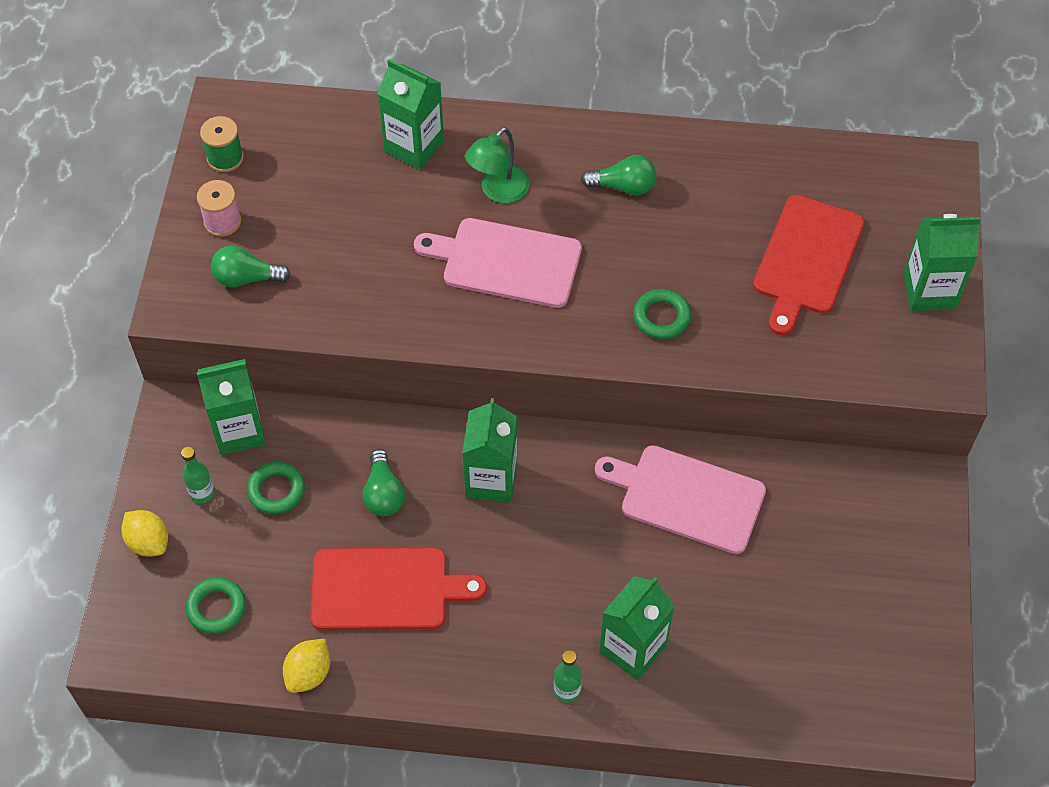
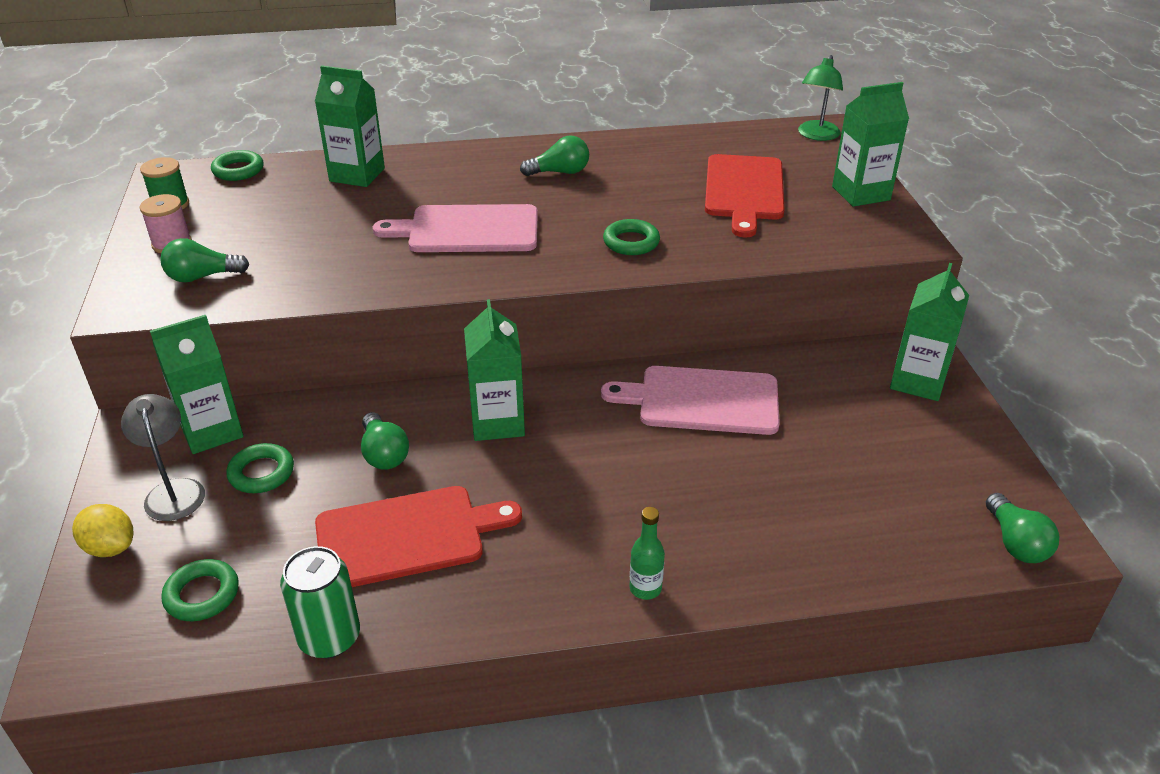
camera: 15 degrees left, 20 degrees down
(202, 493) = (173, 491): green bottle -> grey lamp
(296, 113) = (238, 170): none -> green ring
(309, 673) = (329, 637): yellow lemon -> green can
(498, 191) = (445, 190): green lamp -> green lamp (816, 135)
(633, 648) = (702, 534): green carton -> green carton (917, 381)
(899, 725) = (1015, 543): none -> green light bulb

